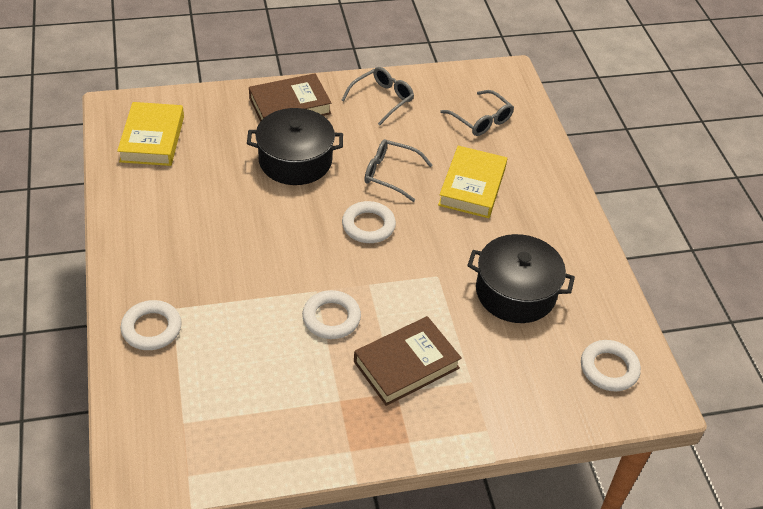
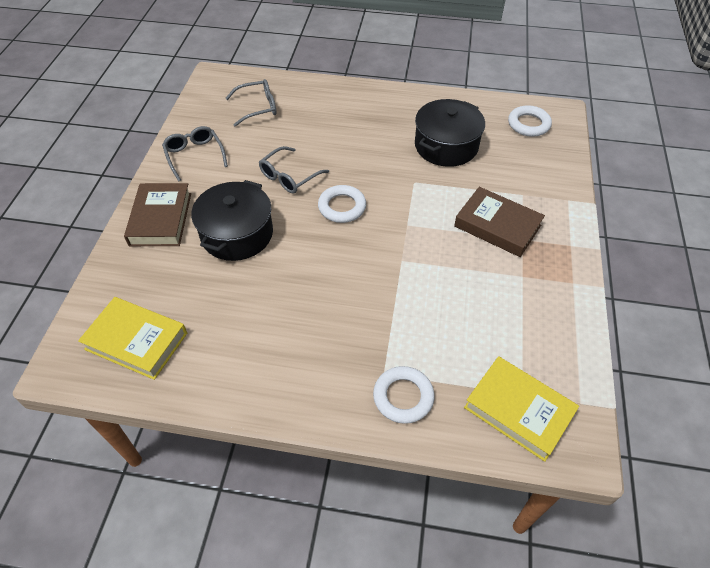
camera: 65 degrees left, 5 degrees up
(331, 318) = (435, 258): white ring -> none
(406, 365) = (497, 226): brown book -> brown book turned 45 degrees counterclockwise
(472, 186) = (328, 135): yellow book -> yellow book (518, 410)

